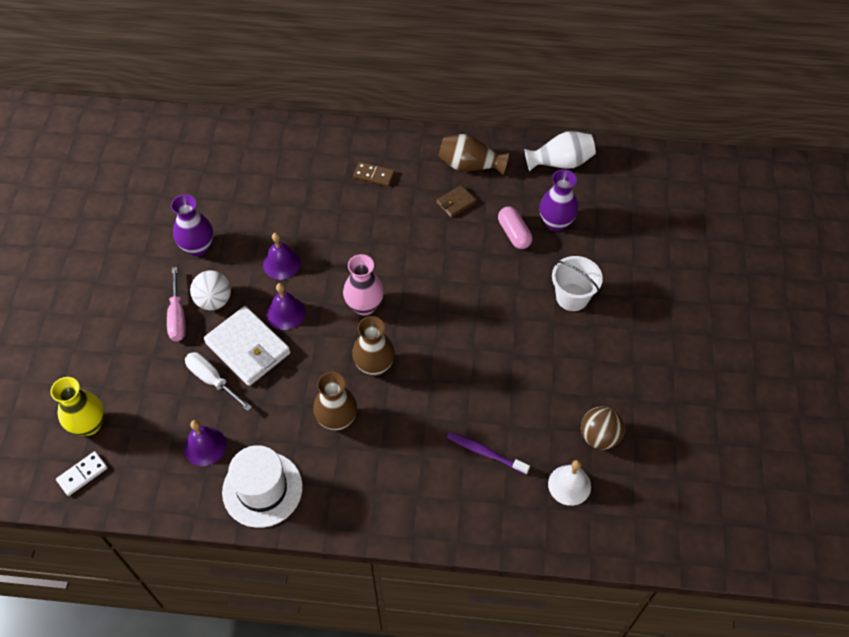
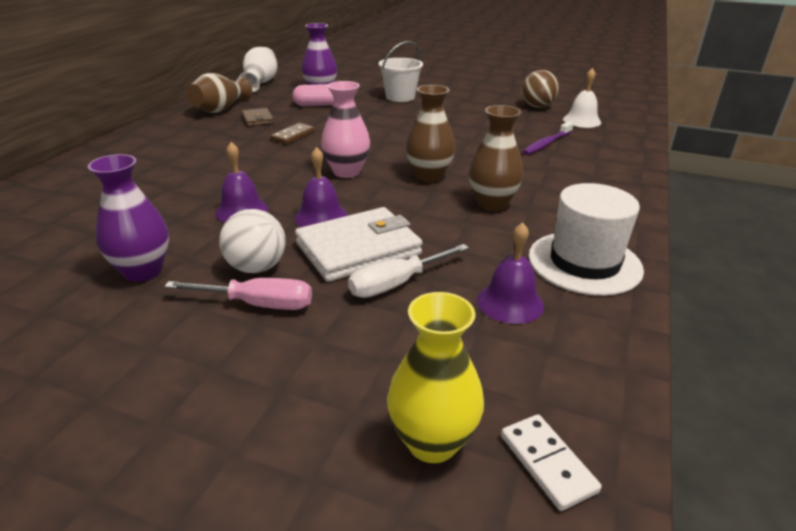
camera: 75 degrees left, 25 degrees down
(374, 175) = (175, 147): brown domino -> brown domino (293, 136)

